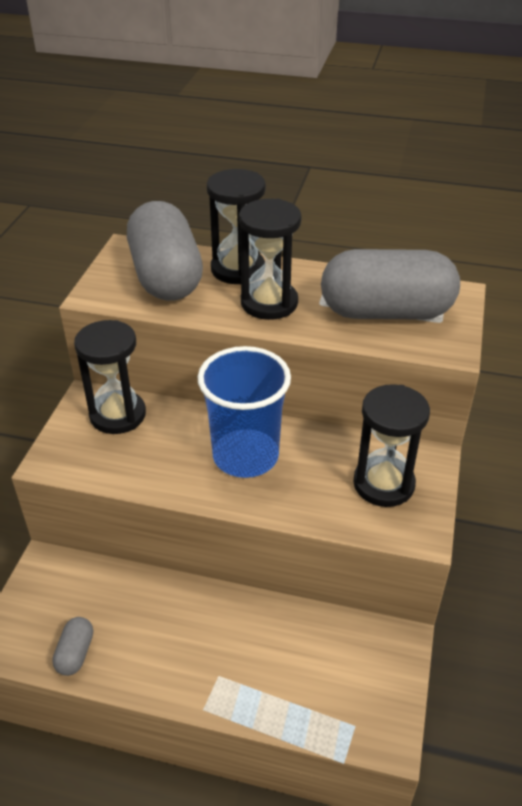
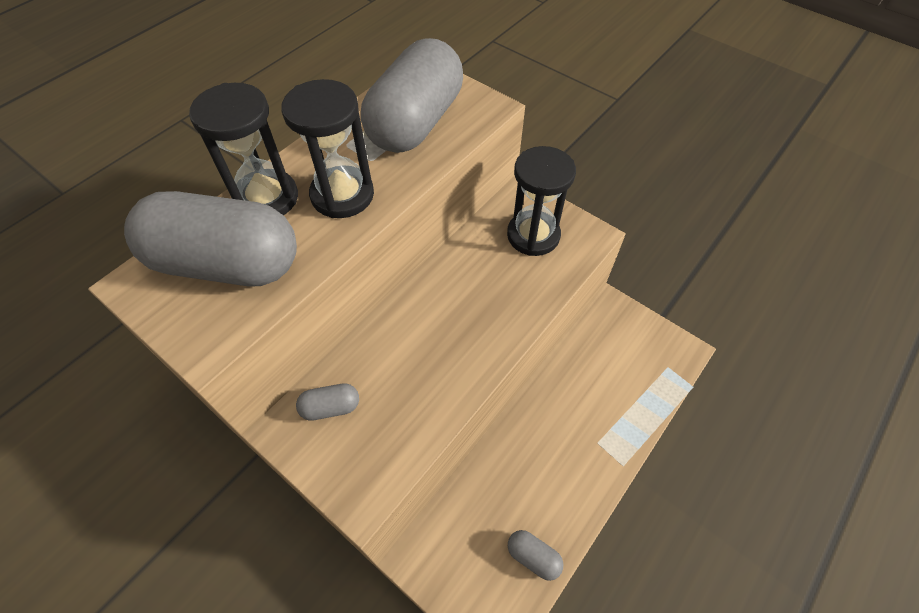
camera: 65 degrees left, 15 degrees up
(118, 415) = (330, 407): black hourglass -> grey capsule
(245, 456) = (452, 316): blue cup -> none

